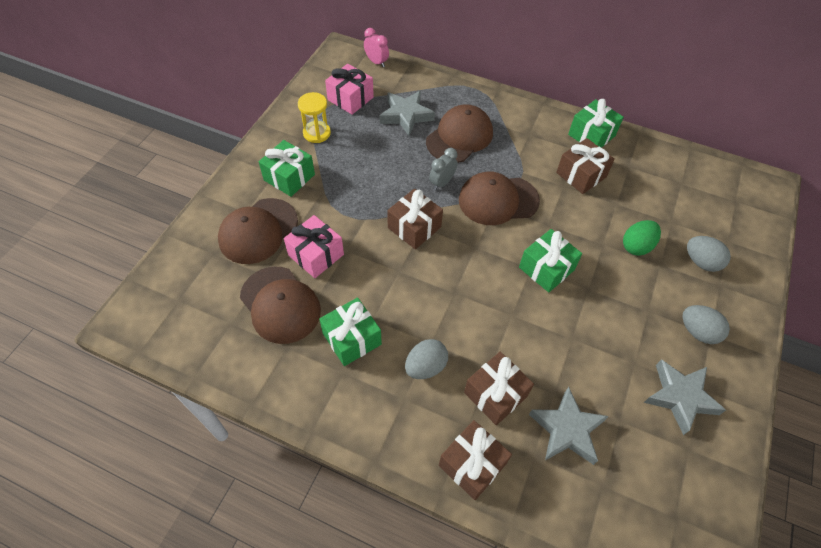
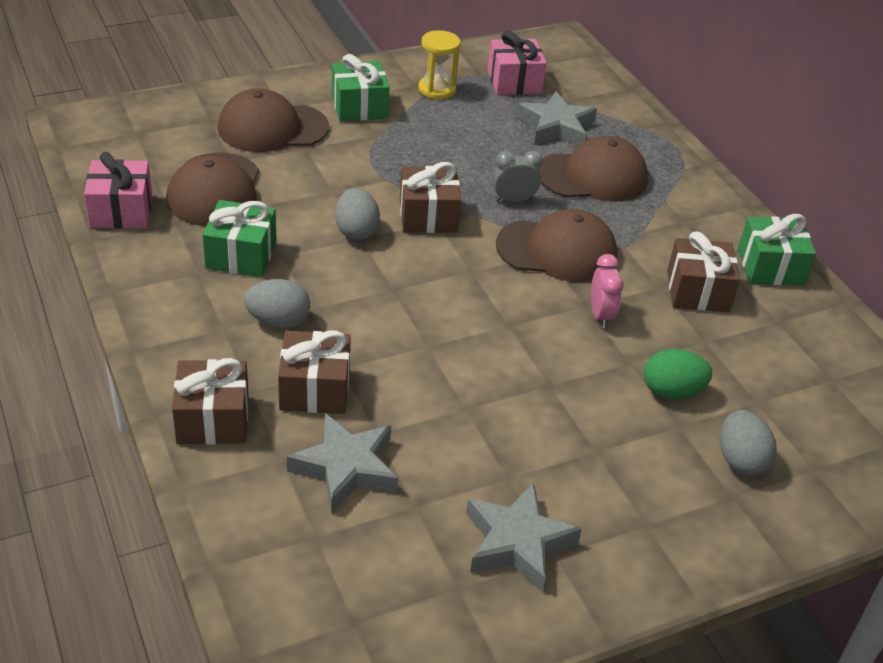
camera: 40 degrees right, 15 degrees down
(316, 255) = (299, 176): pink gift -> pink gift (121, 211)
(376, 62) = (589, 68): pink clock -> pink clock (601, 315)
(498, 200) = (557, 251): brown cap -> brown cap turned 150 degrees clockwise
(546, 268) = (525, 337): green gift -> none
(698, 332) = (632, 511): grey egg -> grey egg (356, 231)

